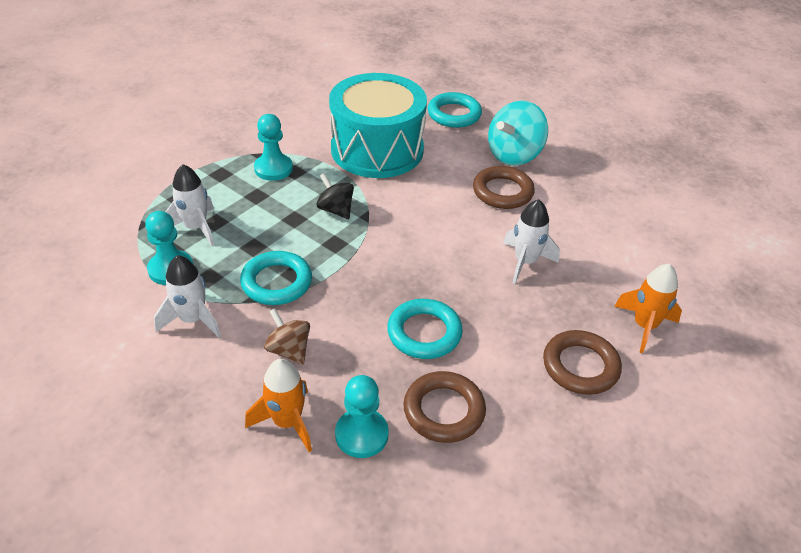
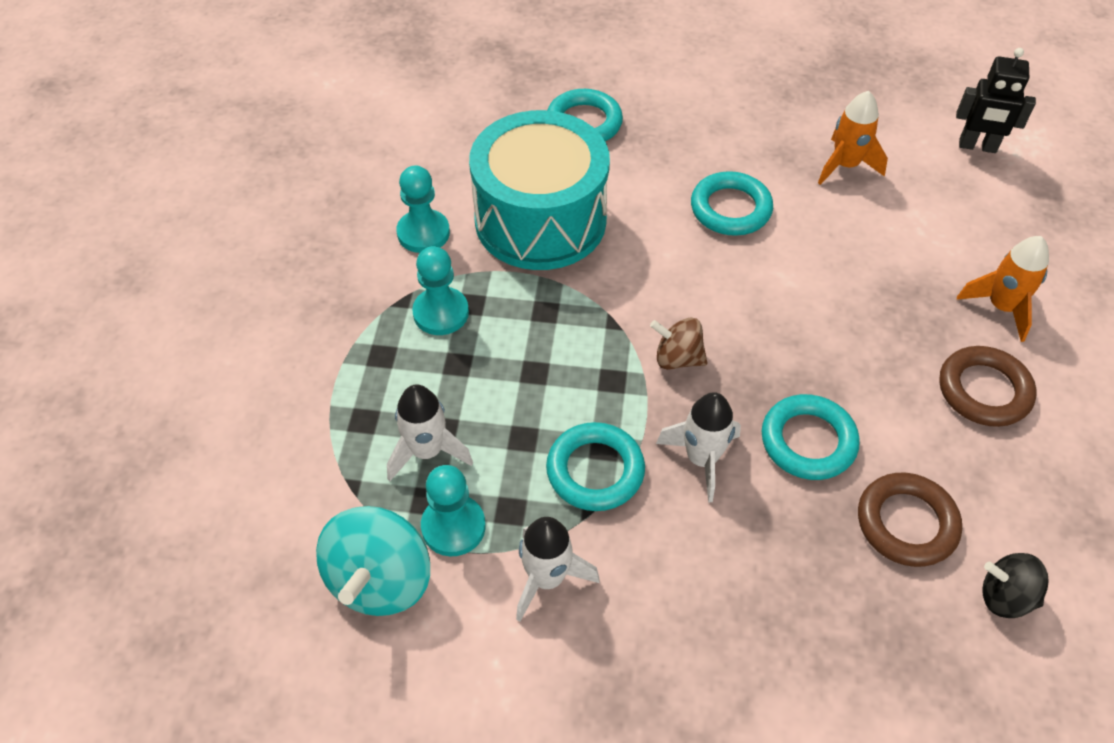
camera: 30 degrees left, 10 degrees up
(287, 422) = (770, 638): orange rocket -> orange rocket (845, 166)
(289, 350) = (690, 550): brown spinning top -> brown spinning top (677, 358)
(335, 210) = (570, 333): black spinning top -> black spinning top (1005, 597)
(361, 434) = (855, 603): turquoise pawn -> turquoise pawn (423, 233)
(502, 192) = (730, 209): brown ring -> turquoise ring
(514, 155) = (700, 150): turquoise spinning top -> turquoise spinning top (380, 580)
(525, 262) = (830, 291): white rocket -> white rocket (701, 459)
(721, 230) = (977, 146): none -> black robot

